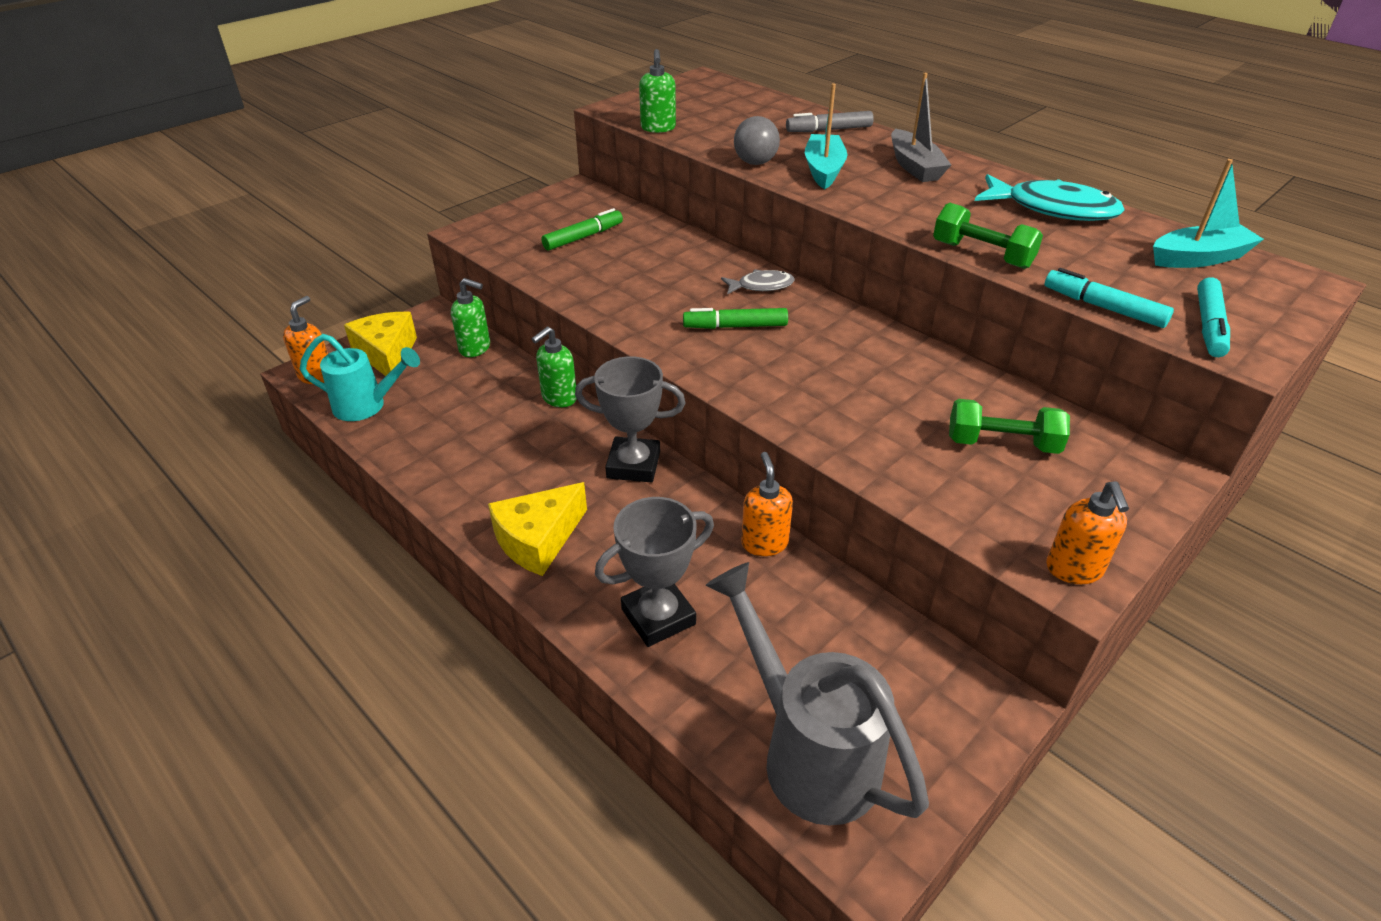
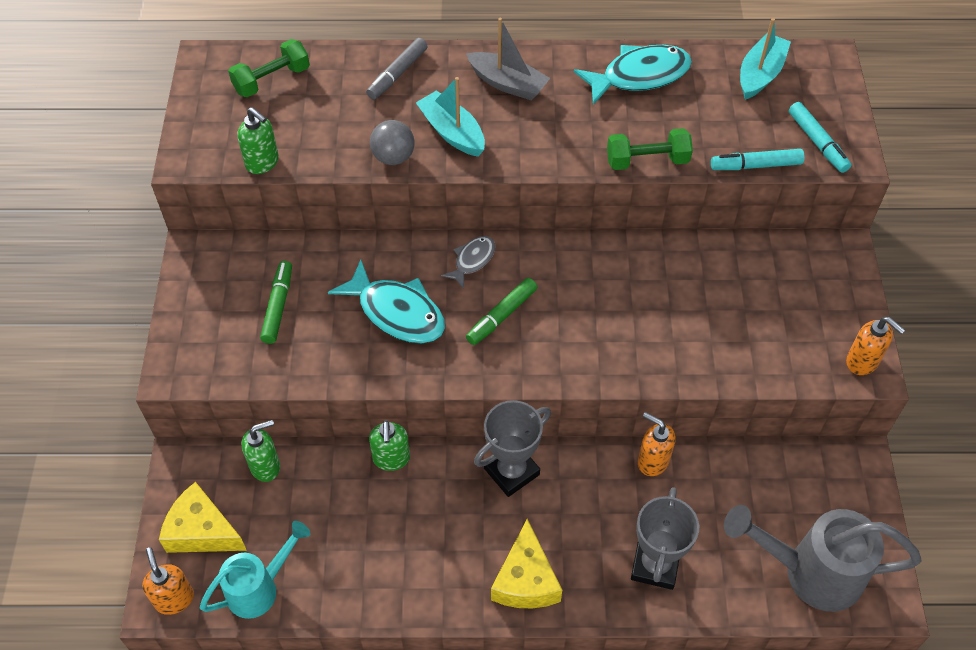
camera: 45 degrees left, 15 degrees up
(658, 282) = (397, 312): none -> turquoise fish
(1002, 444) = (751, 295): green dumbbell -> green dumbbell (272, 80)

